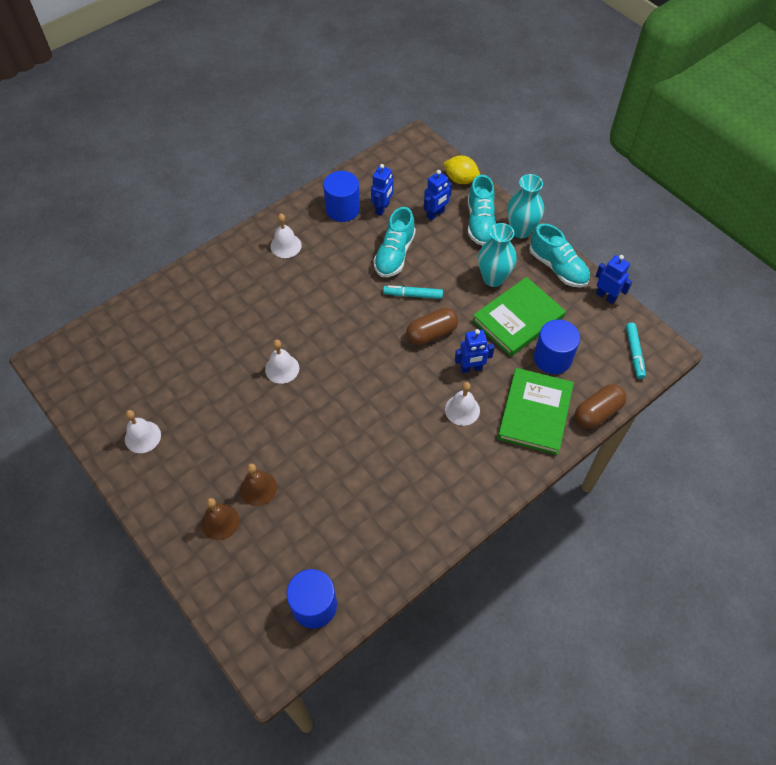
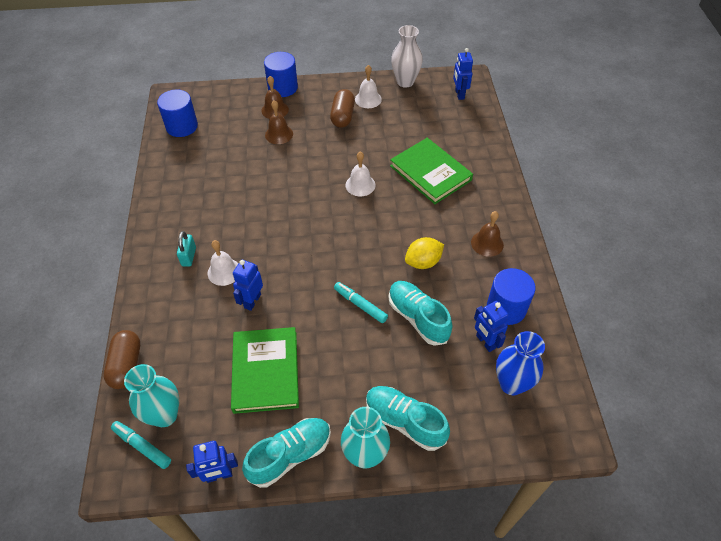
camera: 125 degrees right, 5 degrees down
(88, 417) = (405, 82): none -> white vase
(286, 245) = (487, 243): white bell -> brown bell
(404, 182) = (511, 384): none -> blue vase
(413, 295) = (360, 305): turquoise marker -> turquoise marker turned 90 degrees counterclockwise
(431, 333) = (309, 294): brown capsule -> brown capsule (343, 116)
(435, 214) = (445, 385): blue robot -> blue robot (459, 94)
(460, 179) = (481, 445): yellow lemon -> yellow lemon (423, 262)
(471, 450) = (189, 256): none -> turquoise padlock
(493, 278) = (326, 383): turquoise vase -> turquoise vase (164, 415)
(535, 413) = (173, 319): green book -> green book (430, 173)
(552, 358) = (204, 370): blue cylinder -> blue cylinder (282, 87)
(558, 268) = (290, 455): turquoise shoe -> turquoise shoe turned 150 degrees clockwise

